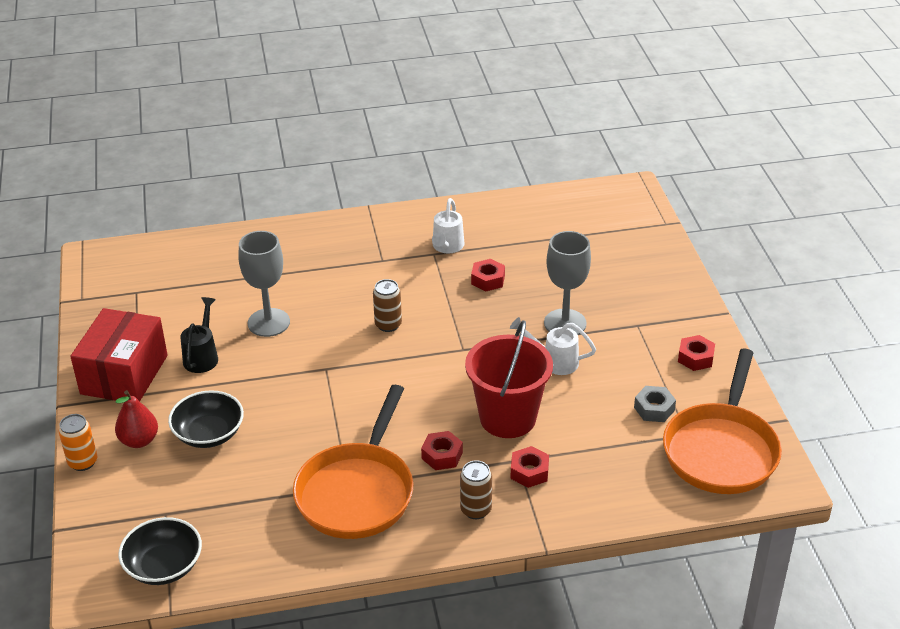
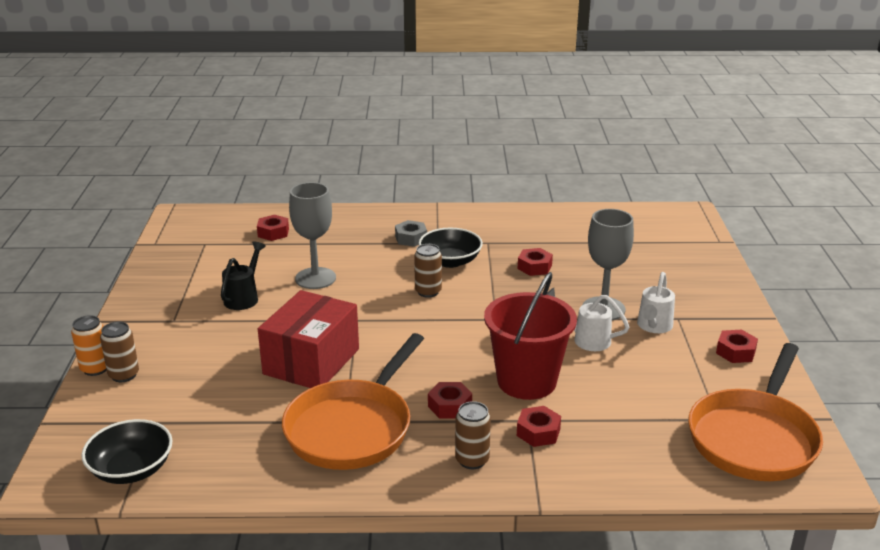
camera: 10 degrees right, 10 degrees down
(114, 465) = (124, 375): none -> brown can
(124, 374) = (166, 303): red box -> red box (311, 361)
(139, 440) = (156, 357): red pear -> none
(205, 268) = (273, 233): none -> red nut
(209, 434) = (224, 359): black bowl -> black bowl (450, 261)
(447, 247) = (501, 239): white watering can -> white watering can (653, 327)
(654, 409) = (684, 391): grey nut -> grey nut (411, 238)

